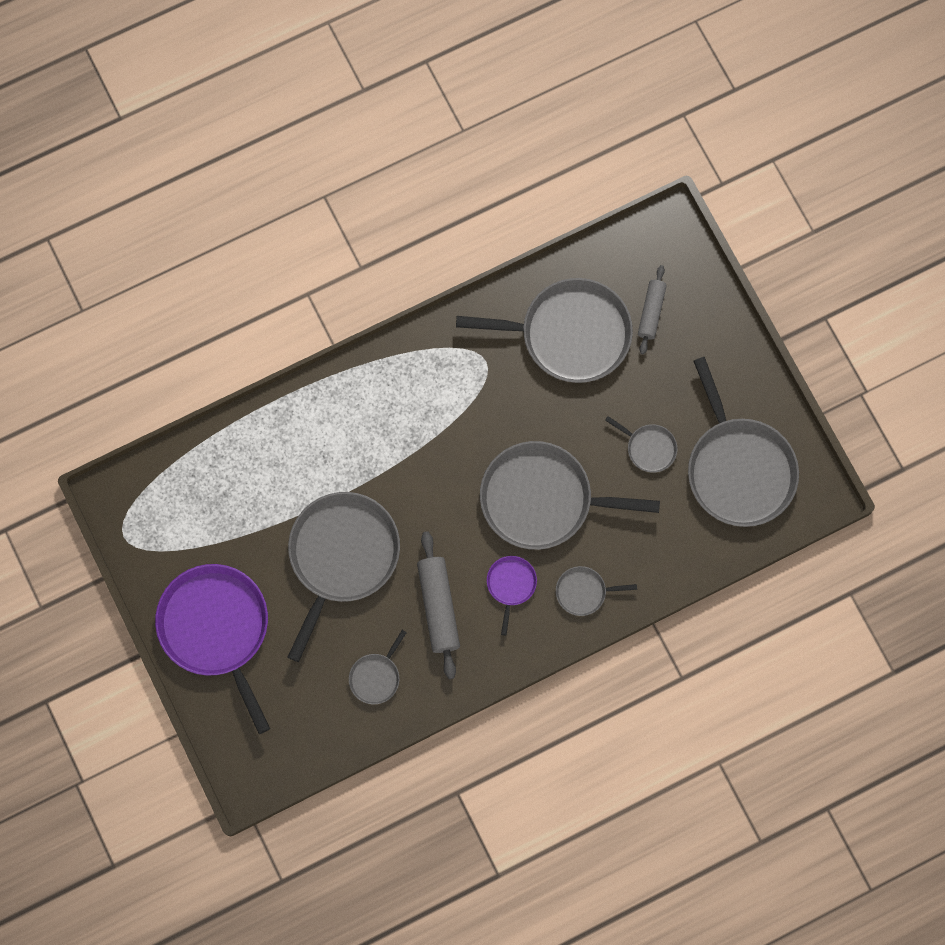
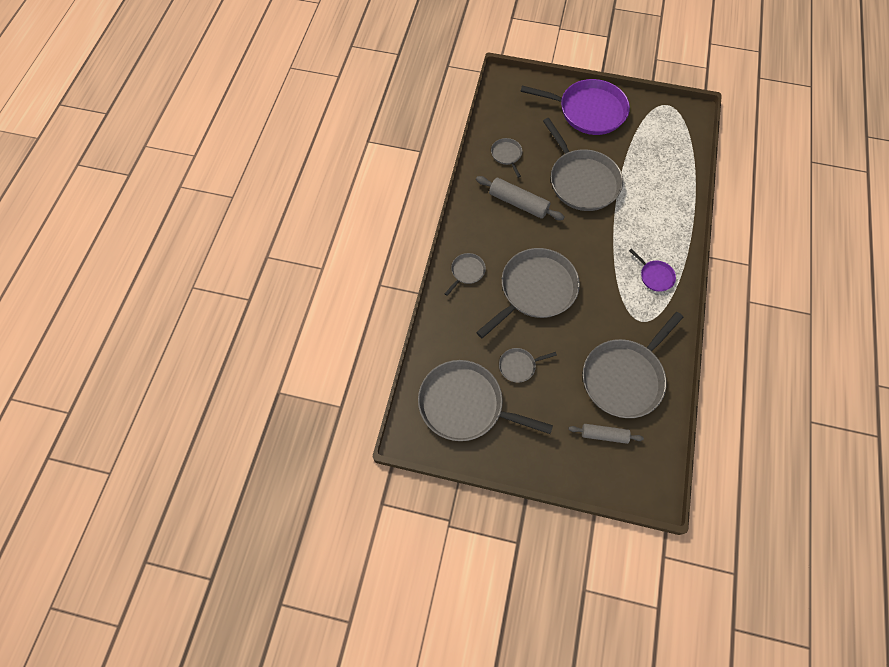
camera: 130 degrees right, 10 degrees down
(511, 585) = (501, 242): purple pan -> purple pan (655, 276)
(651, 312) = (604, 435): grey rolling pin -> grey rolling pin turned 45 degrees counterclockwise

